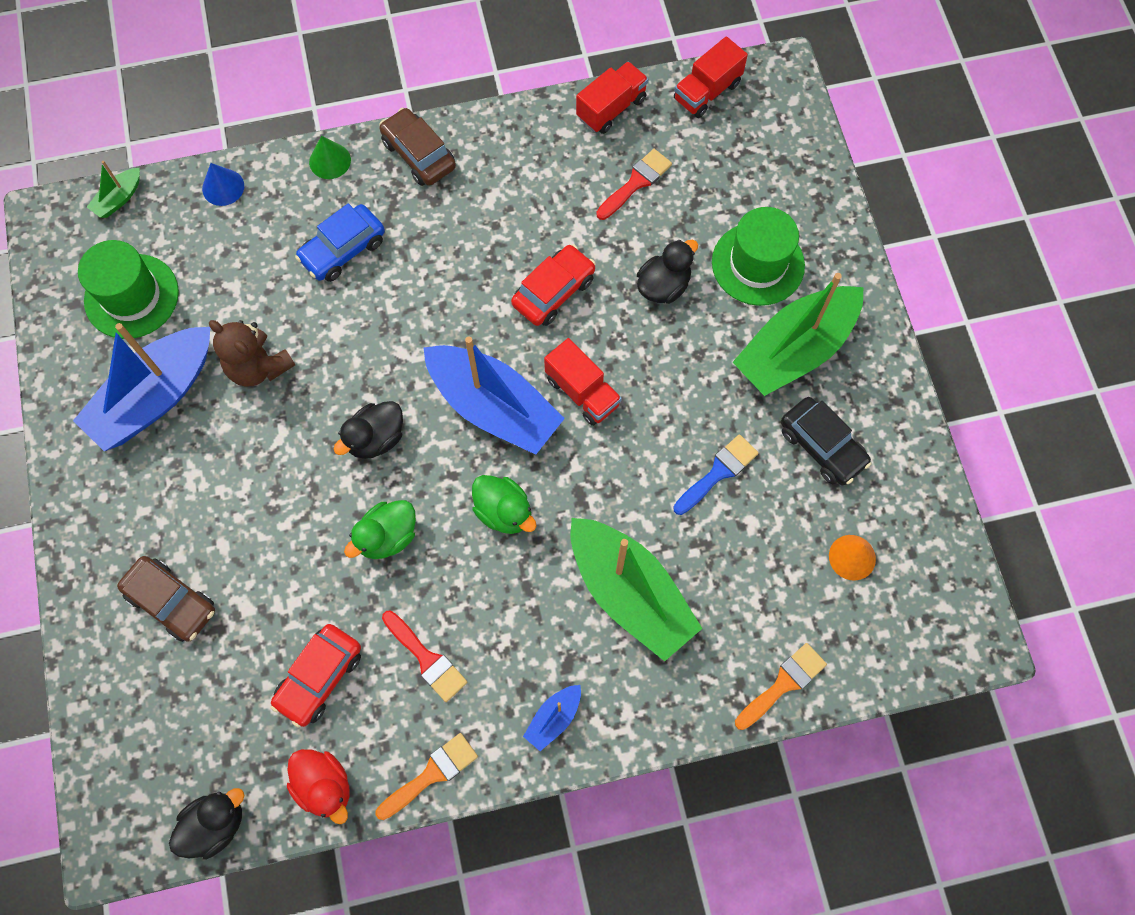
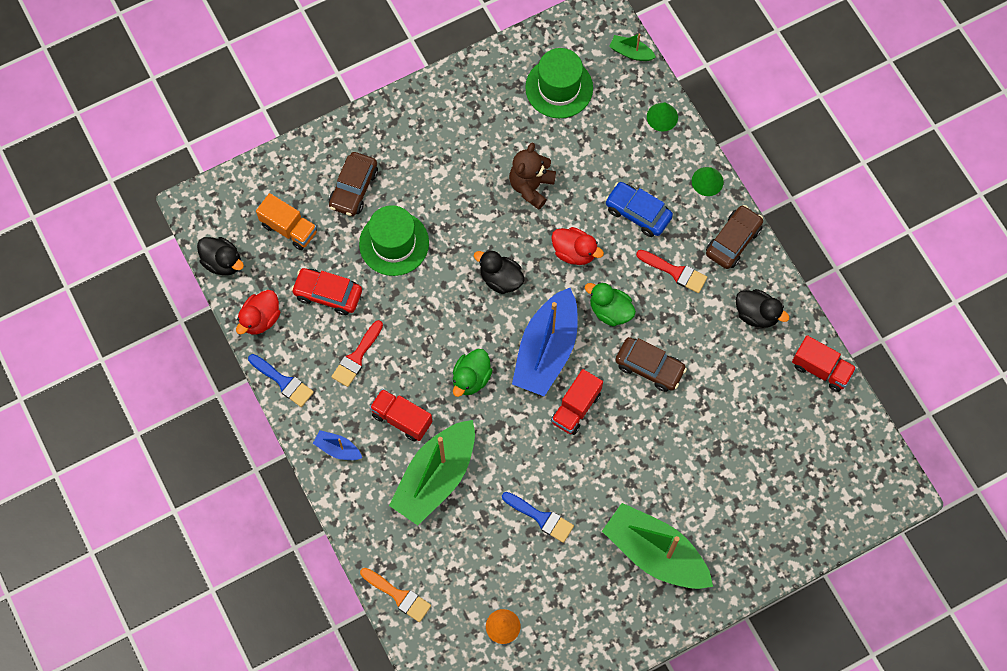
camera: 75 degrees right, 0 degrees up
(155, 397) = (490, 129): blue boat -> none
(198, 710) = (289, 228): none -> orange truck
(223, 187) = (662, 117): blue cone -> green cone
(370, 338) = (574, 252): none -> red duck
(387, 537) = (433, 307): green duck -> green duck (610, 311)
(431, 774) = (283, 382): orange brush -> blue brush
(553, 291) = (649, 367): red car -> brown car
(636, 182) = (760, 403): red brush -> red brush (675, 272)
(663, 286) = (678, 445): black duck -> black duck (756, 314)
(707, 92) = (861, 438): red truck -> red truck (401, 419)
(758, 264) = (719, 510): green hat -> green hat (394, 243)
(822, 446) = (582, 588): black car -> none

